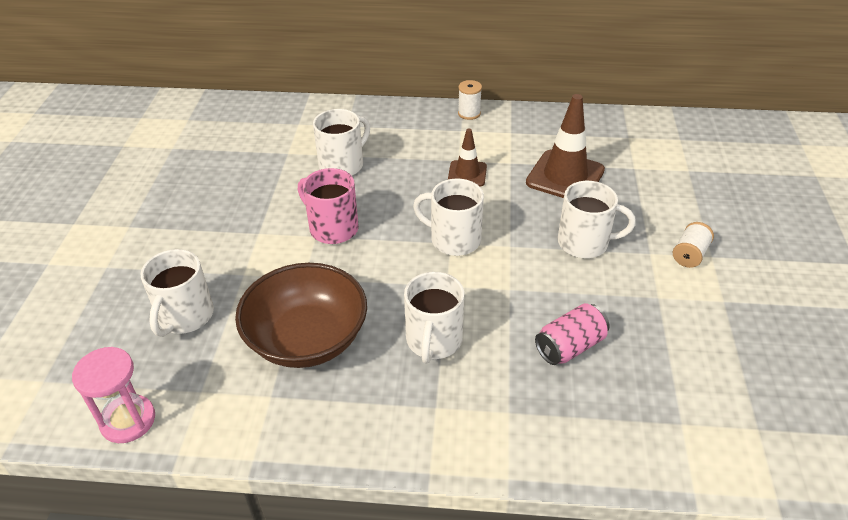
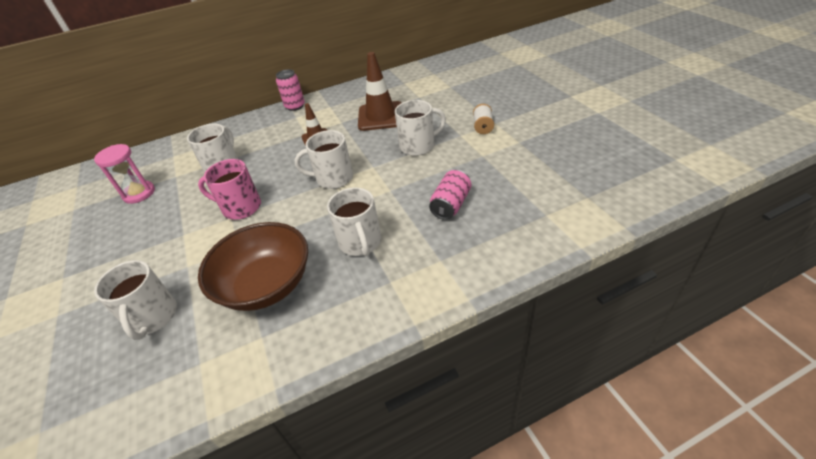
camera: 25 degrees left, 0 degrees up
(128, 420) = (144, 419): pink hourglass -> pink hourglass (139, 193)
(469, 113) = (295, 106): white spool -> pink can

